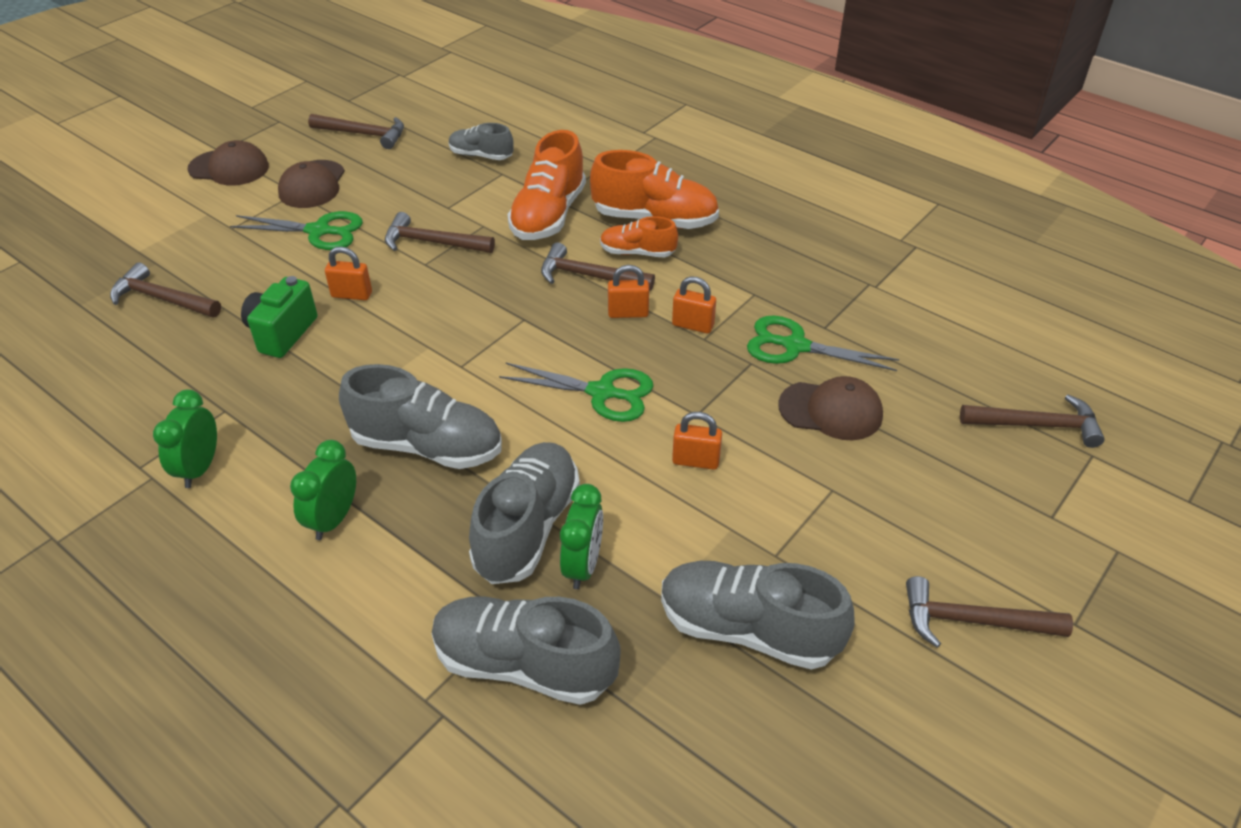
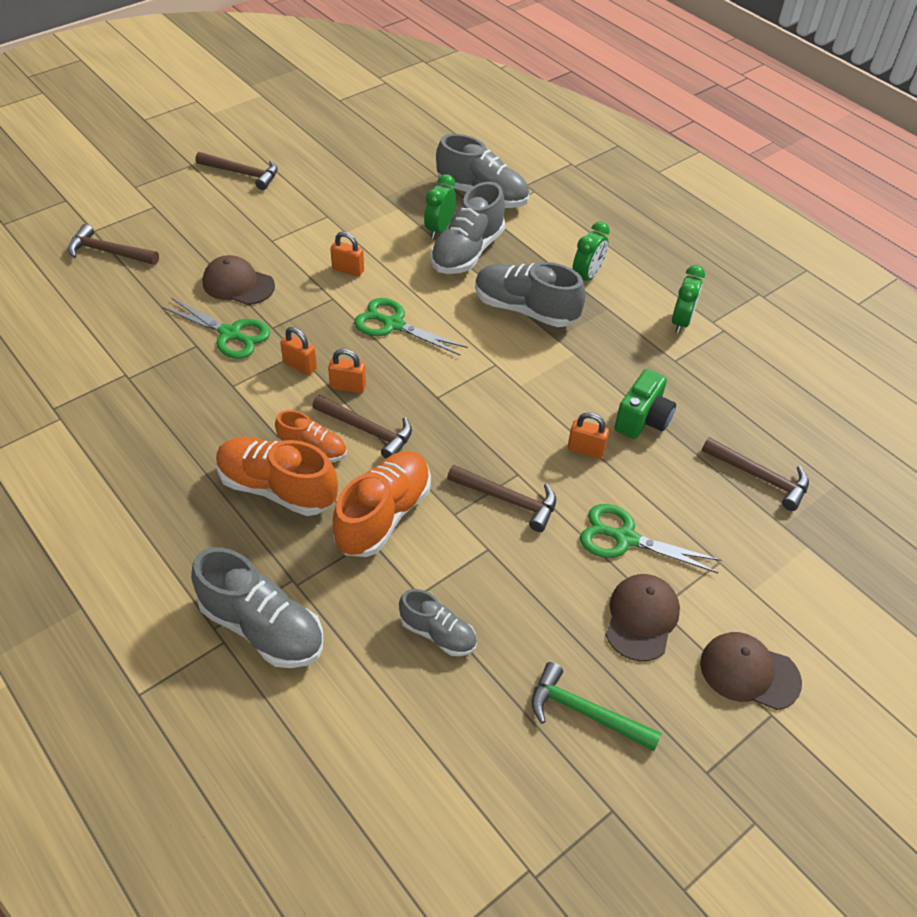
camera: 170 degrees left, 5 degrees up
(364, 134) = (585, 712): brown hammer -> green hammer
(748, 629) = (361, 189): grey shoe -> grey shoe (262, 627)

